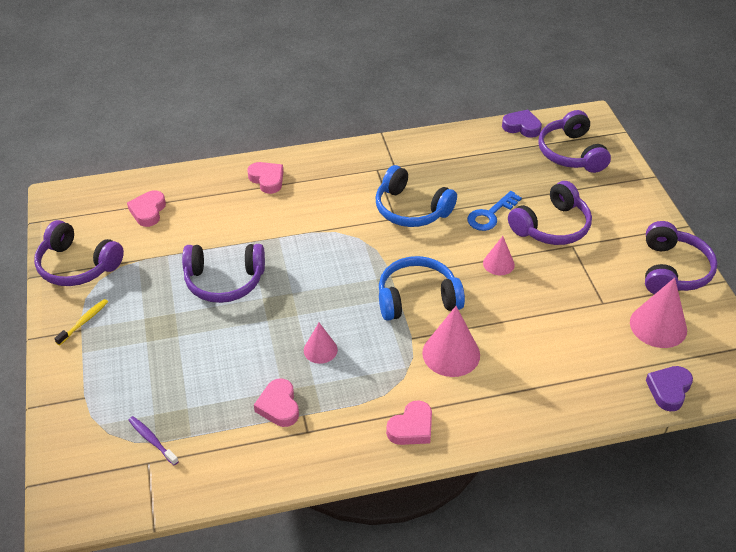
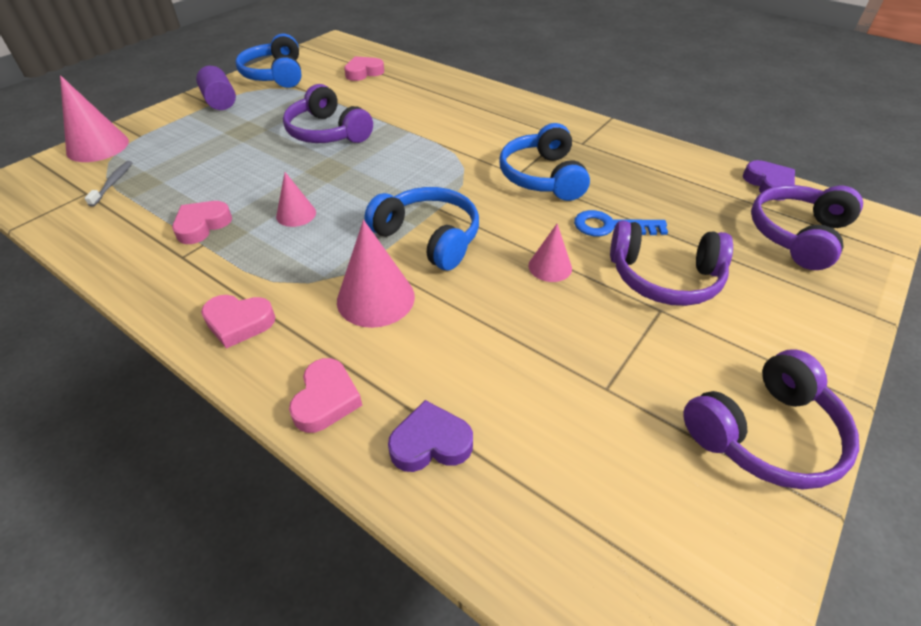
camera: 50 degrees right, 0 degrees up
(77, 265) = (275, 75): purple headphones -> blue headphones
(84, 322) = (220, 101): yellow toothbrush -> purple cylinder
(152, 440) = (113, 183): purple toothbrush -> grey toothbrush
(267, 180) = (467, 97): pink heart -> pink heart (326, 399)
(658, 326) = (640, 474): pink cone -> pink cone (98, 146)
(669, 390) = (531, 560): purple heart -> purple heart (430, 443)

